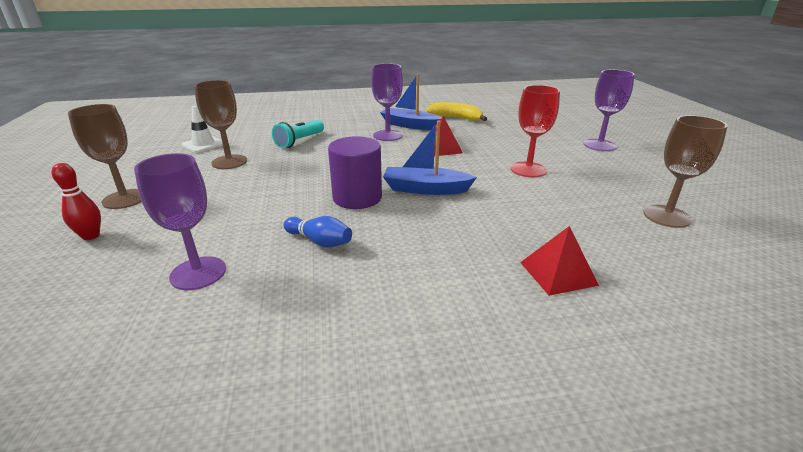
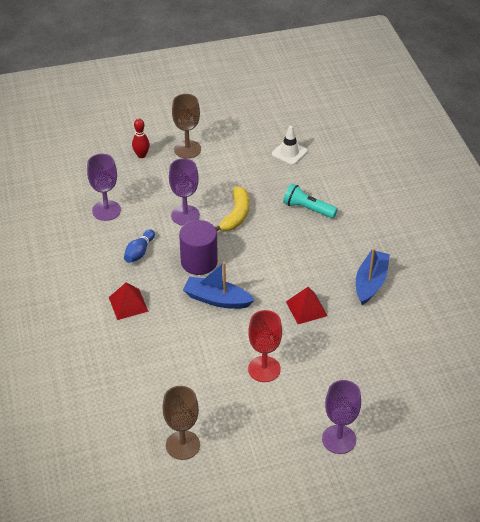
camera: 85 degrees right, 15 degrees up
(229, 162) = (254, 179): brown goblet -> none
(387, 135) = (335, 267): purple goblet -> purple goblet (185, 215)
(425, 189) = (217, 299): blue boat -> blue boat turned 75 degrees counterclockwise
(456, 118) = (405, 320): yellow banana -> yellow banana (236, 215)
(558, 273) = (107, 364): red pyramid -> red pyramid (128, 304)

